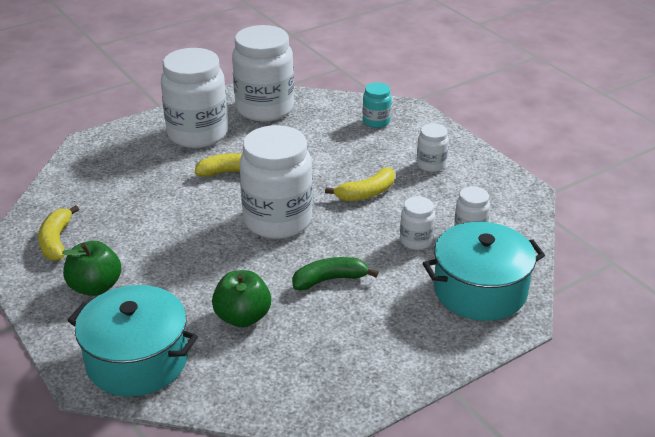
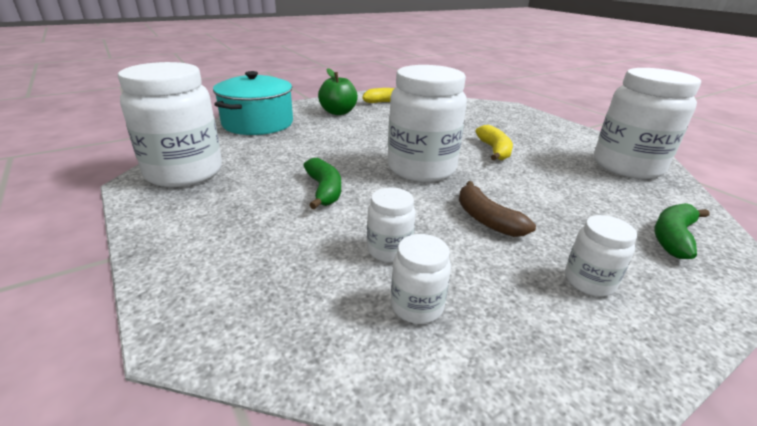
camera: 90 degrees right, 5 degrees down
(197, 134) = (550, 138): white jar -> white jar (184, 172)
(243, 317) = (286, 153): green apple -> none
(366, 193) = (486, 219): yellow banana -> brown banana
(376, 121) = (673, 237): turquoise jar -> green banana
(480, 290) = (270, 299): turquoise pot -> none

